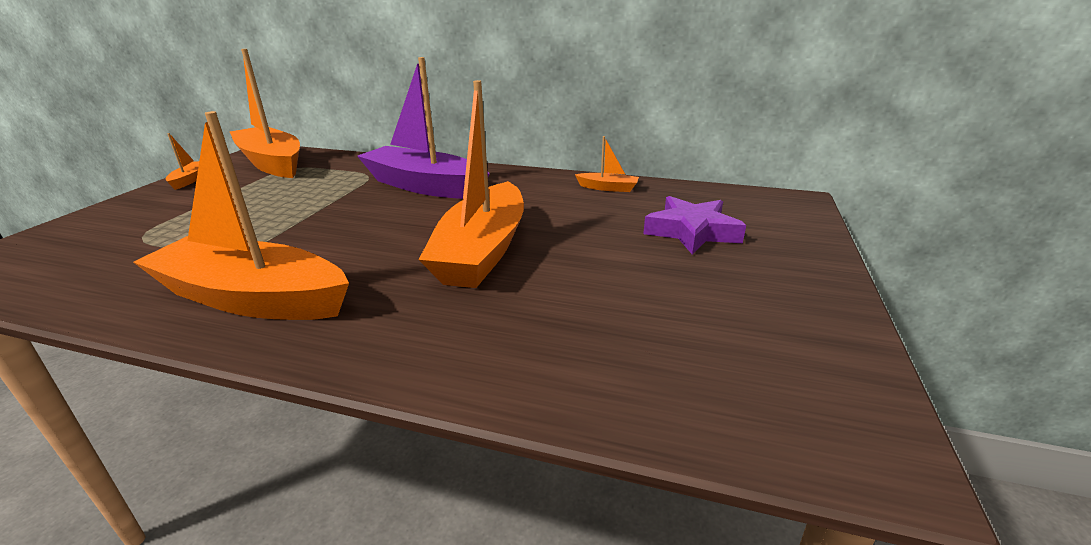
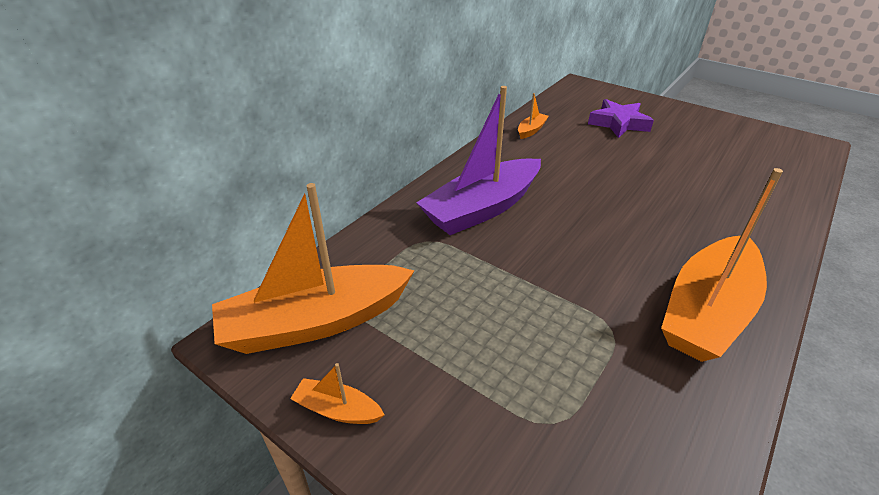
camera: 70 degrees left, 10 degrees up
(482, 251) = (634, 197): orange boat -> none

